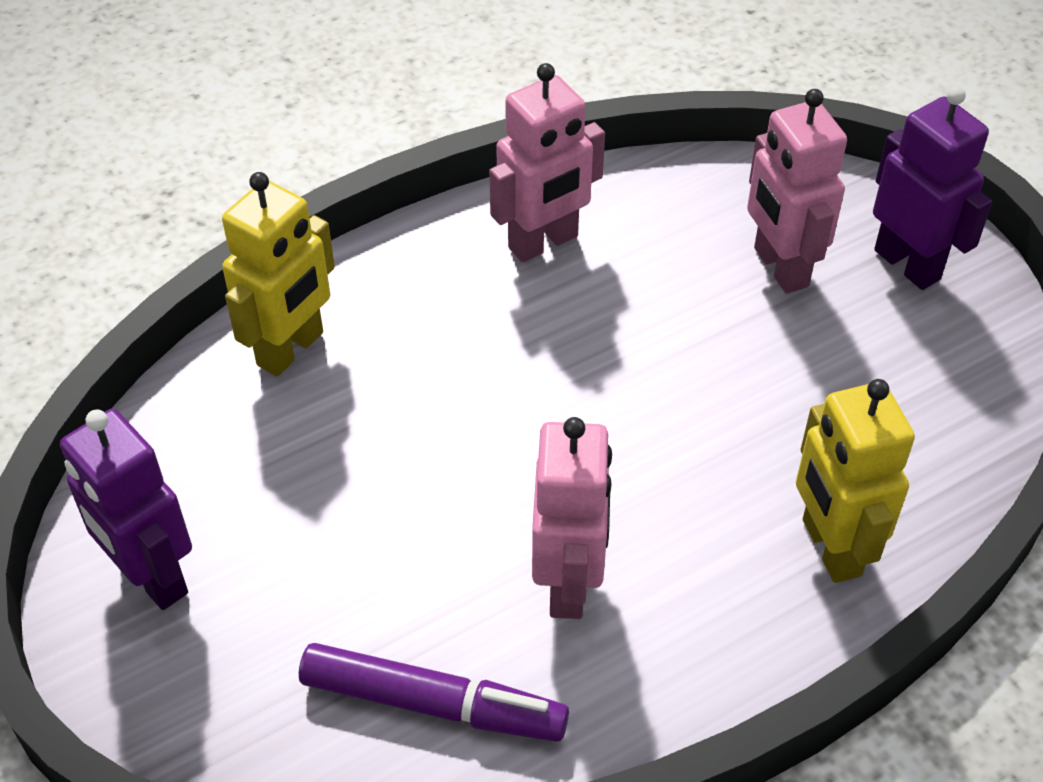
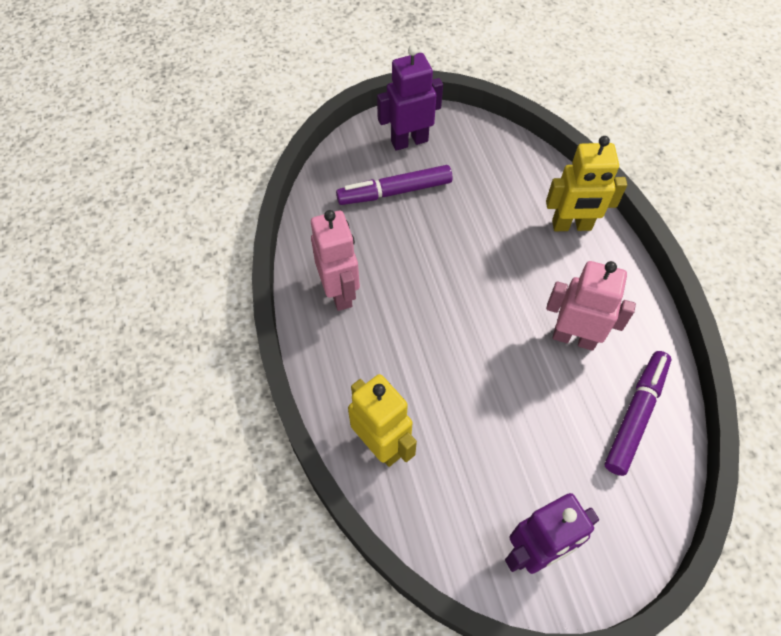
camera: 75 degrees left, 10 degrees up
(780, 267) = (394, 192): pink robot -> purple marker

